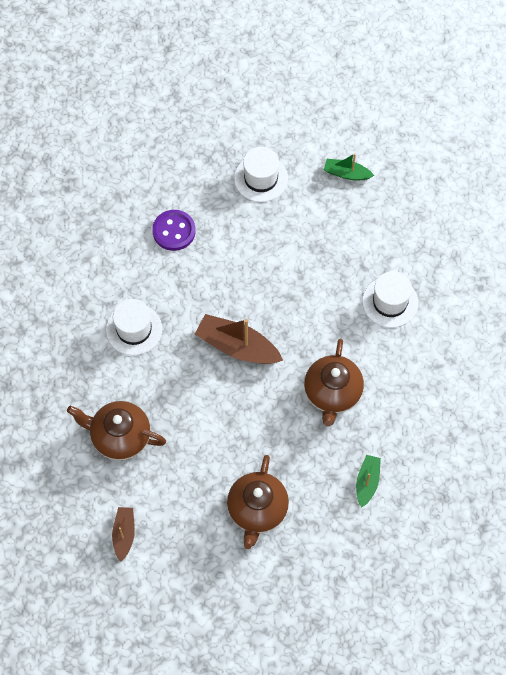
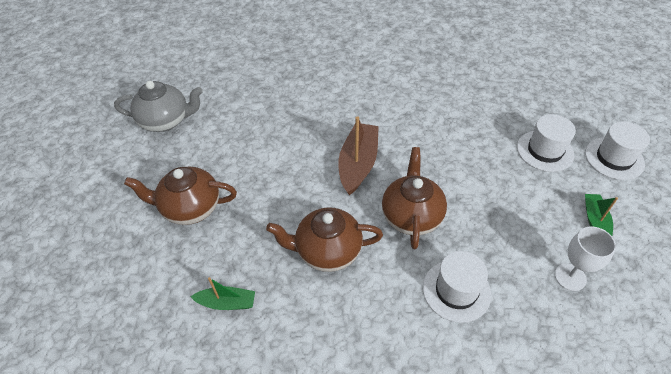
camera: 80 degrees right, 15 degrees down
(119, 437) = (253, 103): brown teapot -> brown teapot (411, 216)
(124, 534) = (166, 121): brown boat -> grey teapot
(134, 329) = (353, 94): white hat -> white hat (614, 158)
(174, 231) = (457, 101): purple button -> none
(394, 215) = (570, 277): none -> white goblet

